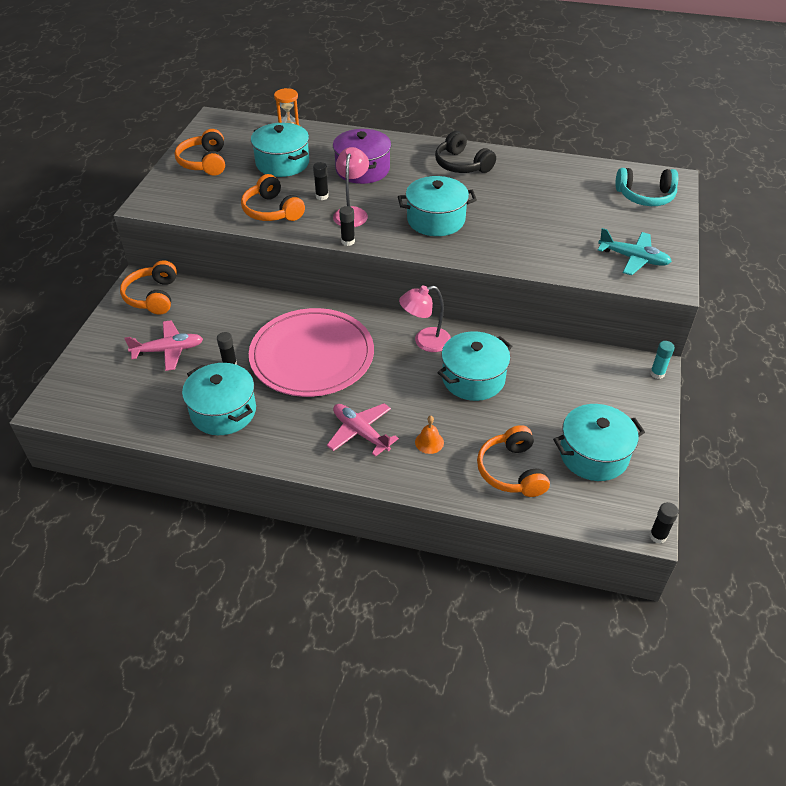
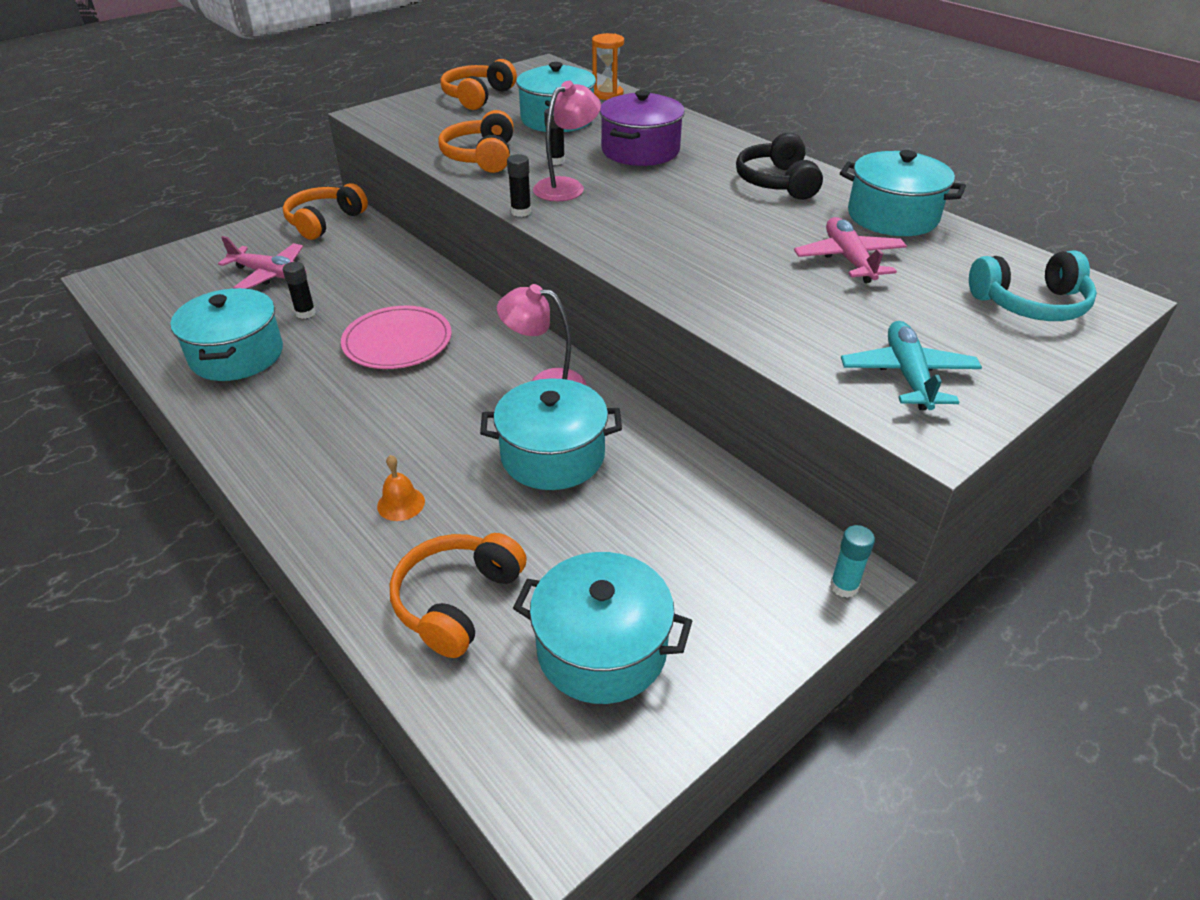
camera: 35 degrees right, 5 degrees down
(312, 356) = (397, 342): pink plate -> pink plate, size x0.61
(360, 432) = (339, 449): pink plane -> pink plane (848, 259)
(436, 220) = (661, 226): turquoise pot -> turquoise pot (892, 216)
(633, 259) = (907, 375): turquoise plane -> turquoise plane turned 150 degrees counterclockwise
(645, 196) = (1030, 304): turquoise headphones -> turquoise headphones turned 45 degrees counterclockwise
(658, 536) = (558, 846): black glue stick -> none

